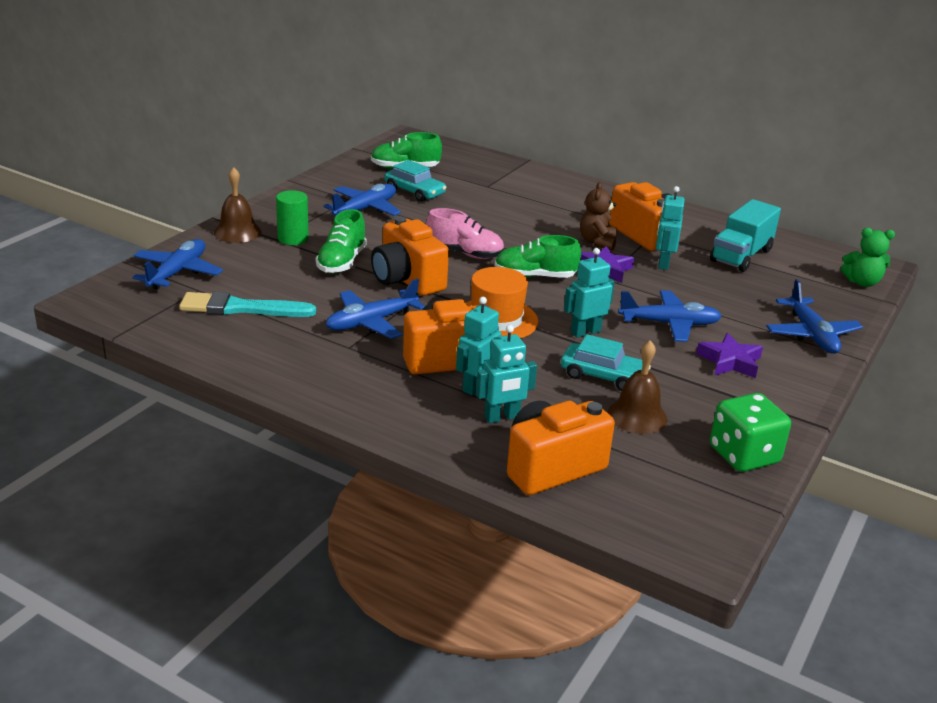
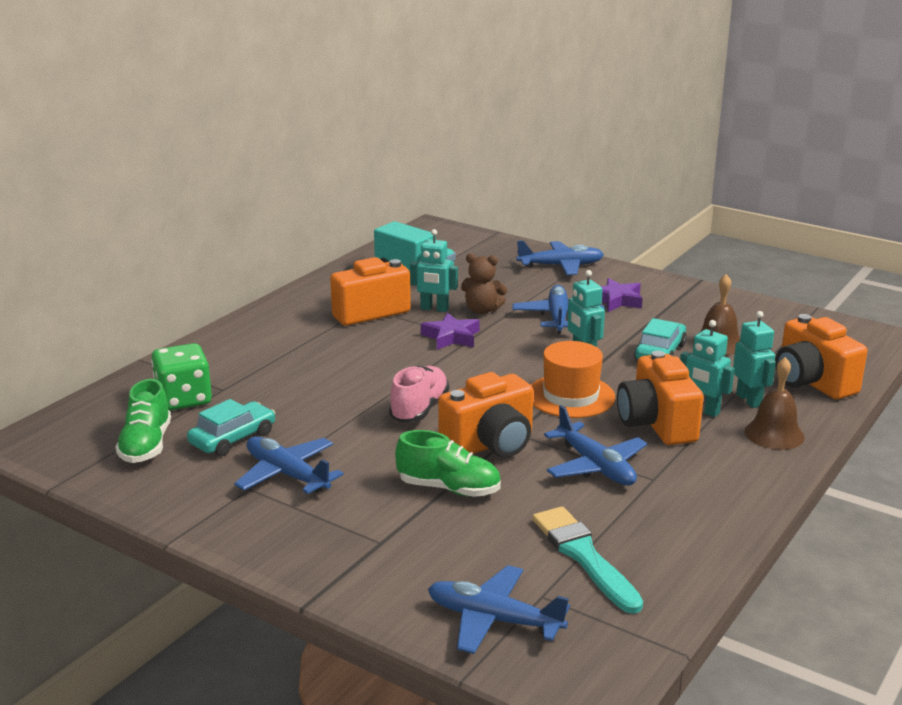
camera: 85 degrees left, 5 degrees down
(237, 232) = (358, 577): brown bell -> brown bell (774, 434)
(241, 308) = (584, 556): turquoise brush -> turquoise brush turned 150 degrees clockwise
(293, 239) = (380, 528): green cylinder -> none
(535, 276) = (471, 372): green shoe -> none
(597, 242) = (386, 335): brown teddy bear -> brown teddy bear (482, 310)
(744, 455) = (754, 310): green dice -> green dice (184, 399)
(862, 282) = (463, 236): green teddy bear -> none

